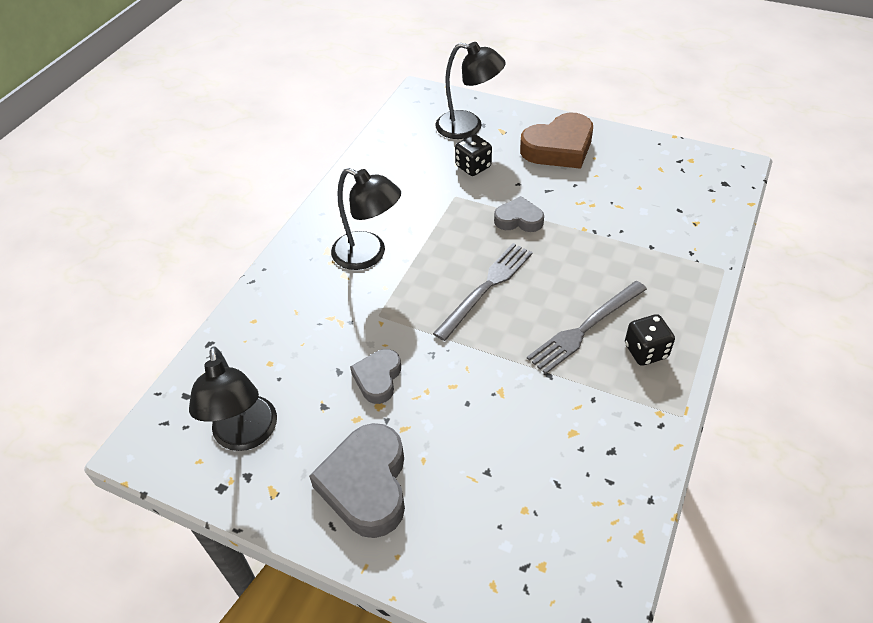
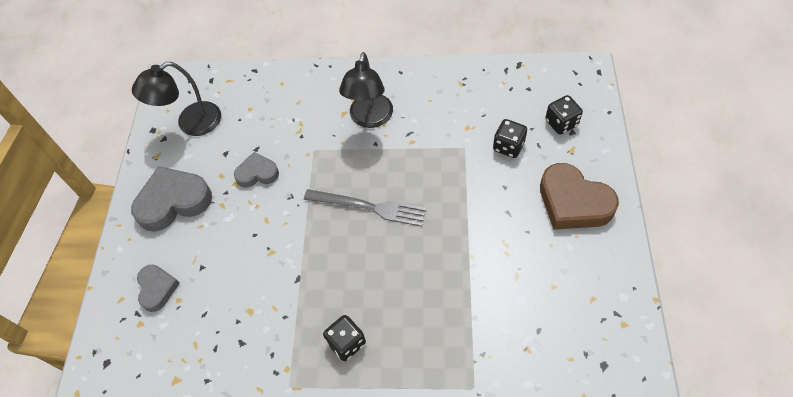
camera: 70 degrees right, 10 degrees up
(468, 127) = (561, 123): black lamp -> black dice
(518, 219) = (458, 203): grey heart -> grey heart (157, 289)
(585, 328) = (354, 291): grey fork -> none

